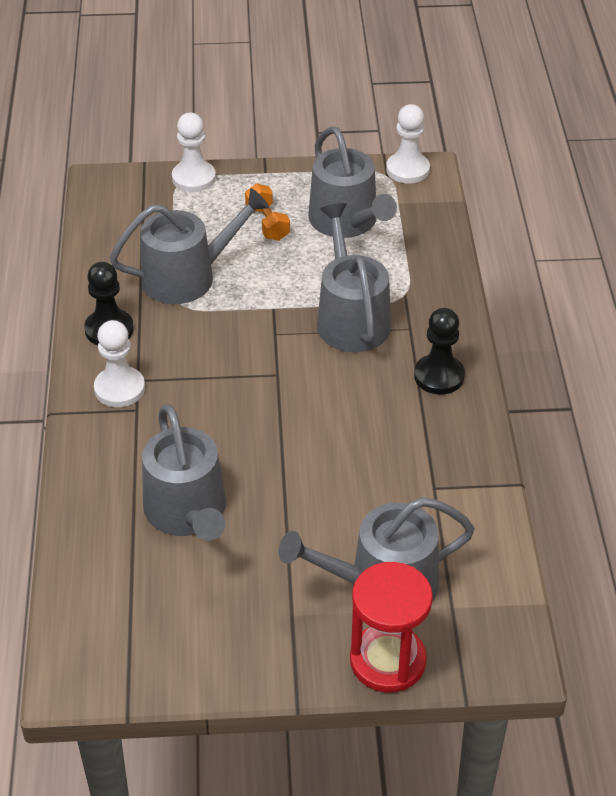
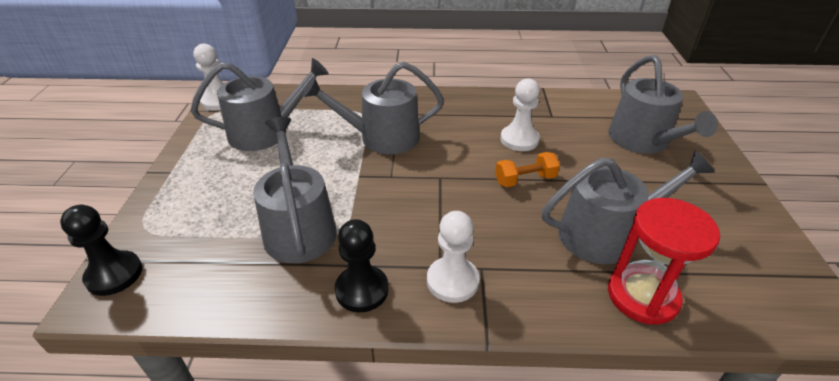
camera: 85 degrees left, 5 degrees down
(193, 178) = (145, 219): white pawn -> white pawn (519, 140)
(267, 223) = (245, 174): orange dumbbell -> orange dumbbell (525, 180)
(387, 661) = (705, 144): red hourglass -> red hourglass (642, 296)
(439, 376) = (448, 106): black pawn -> black pawn (114, 274)

